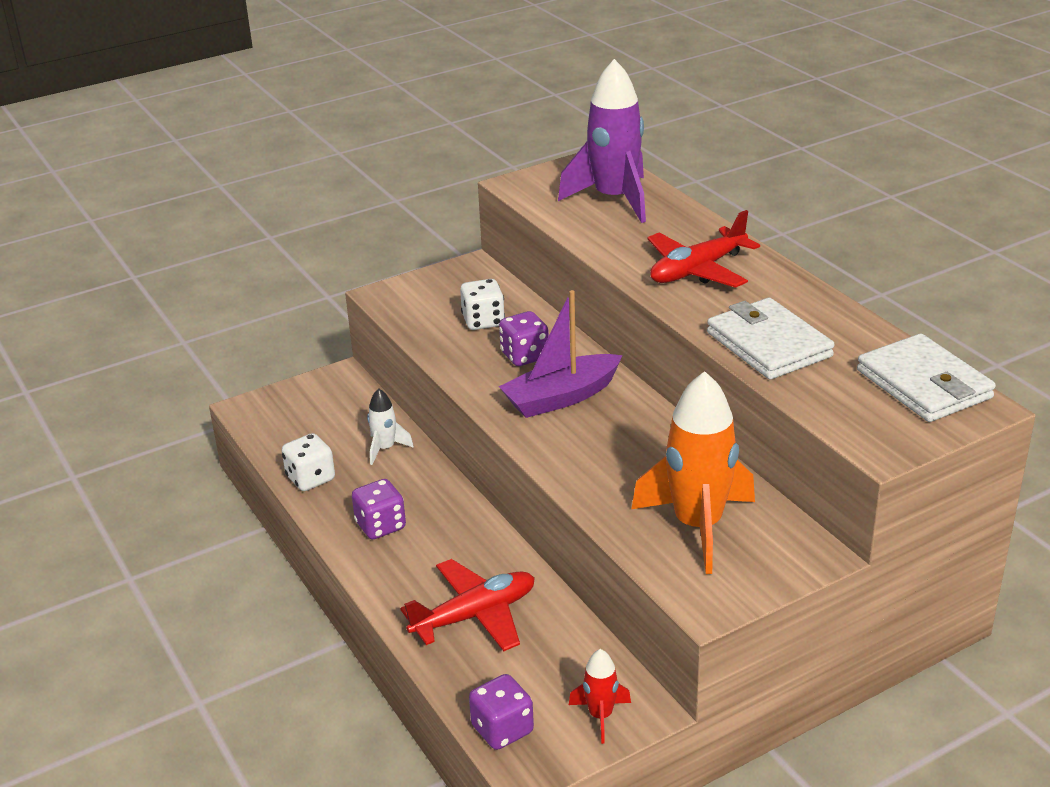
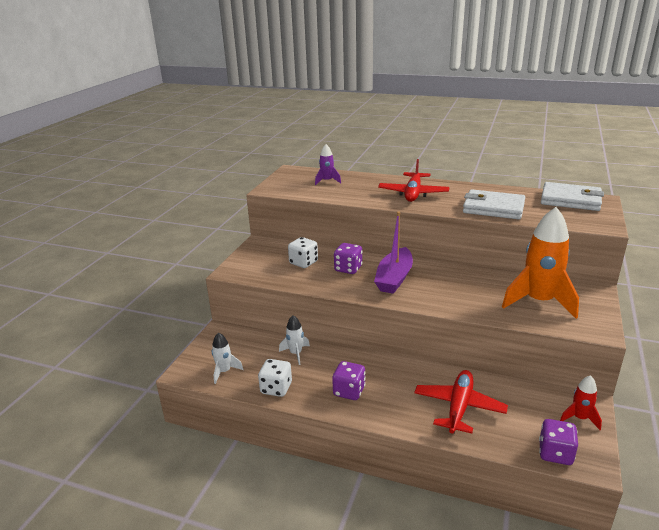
camera: 40 degrees left, 5 degrees down
(284, 430) = (224, 371): none -> white rocket
(614, 199) = (327, 181): purple rocket -> purple rocket, size x0.48

